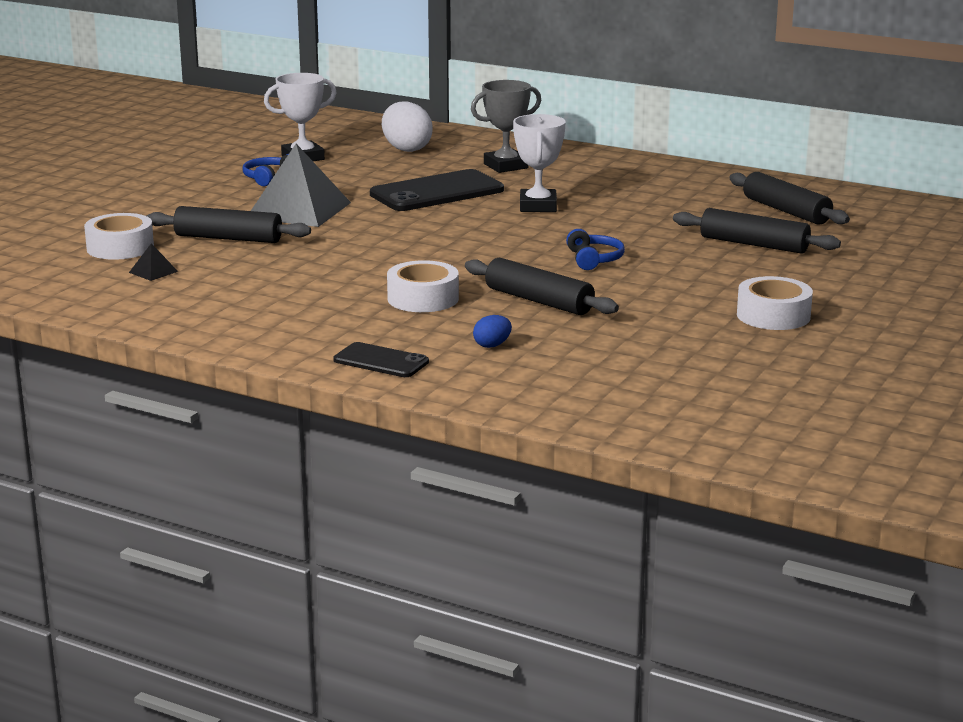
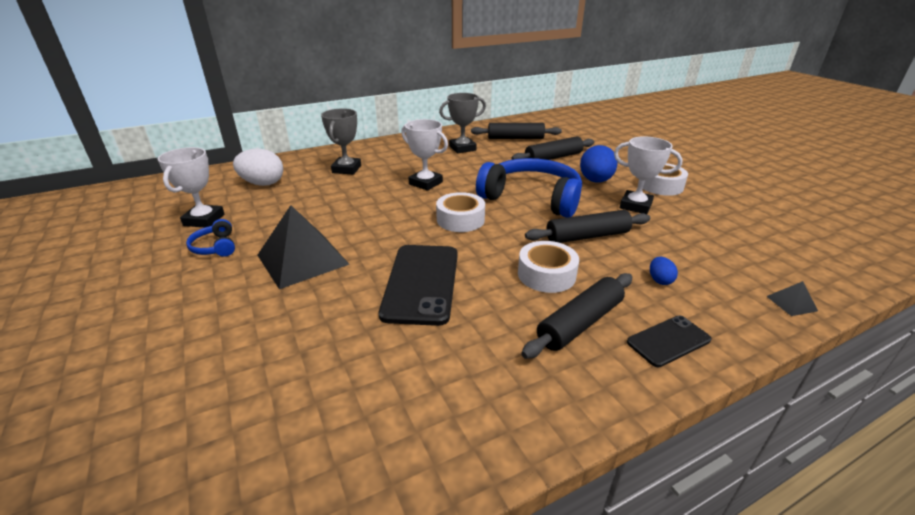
camera: 55 degrees left, 10 degrees up
(120, 248) = (235, 395): white tape -> white tape (460, 219)
(153, 272) = (331, 397): black pyramid -> black pyramid (791, 303)
(228, 238) = (311, 316): black rolling pin -> black rolling pin (580, 323)
(437, 192) = (354, 201): black phone -> black phone (421, 283)
(594, 259) = (532, 198): blue headphones -> blue headphones, size x2.32
(672, 311) = (635, 206): none -> white trophy
(683, 195) = (462, 148): none -> grey trophy
(715, 279) = (595, 181): none -> blue egg

